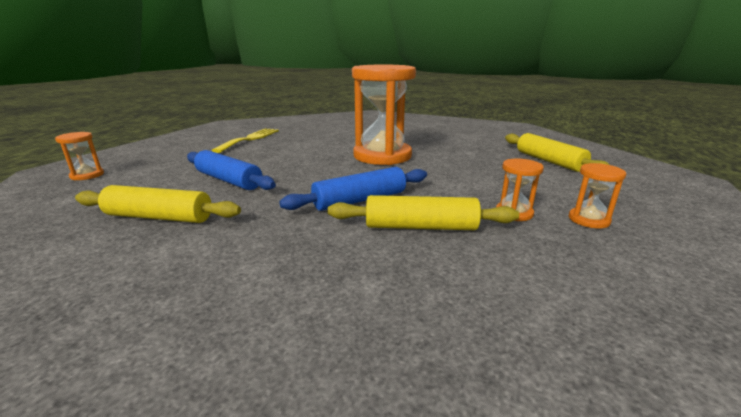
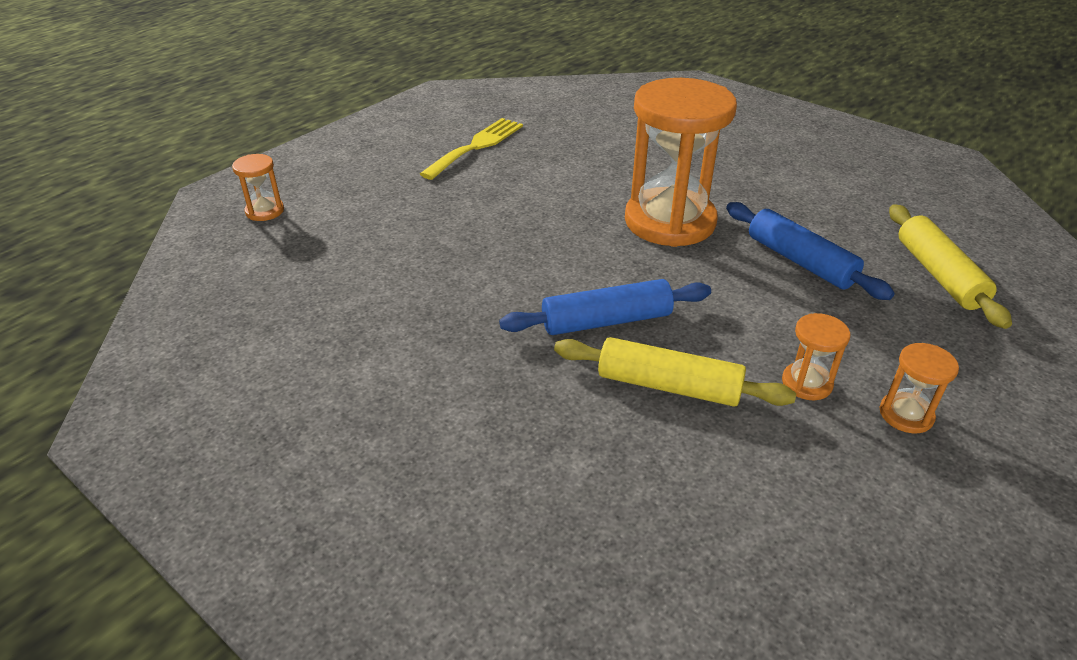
camera: 15 degrees right, 15 degrees up
(159, 217) = (359, 312): yellow rolling pin -> none
(229, 180) = (441, 250): blue rolling pin -> blue rolling pin (800, 261)

